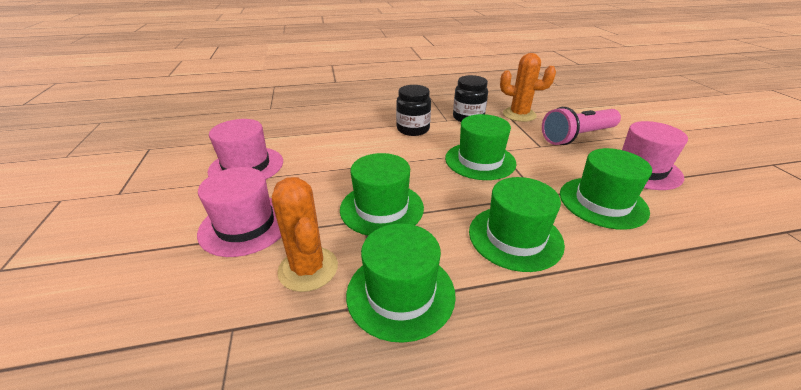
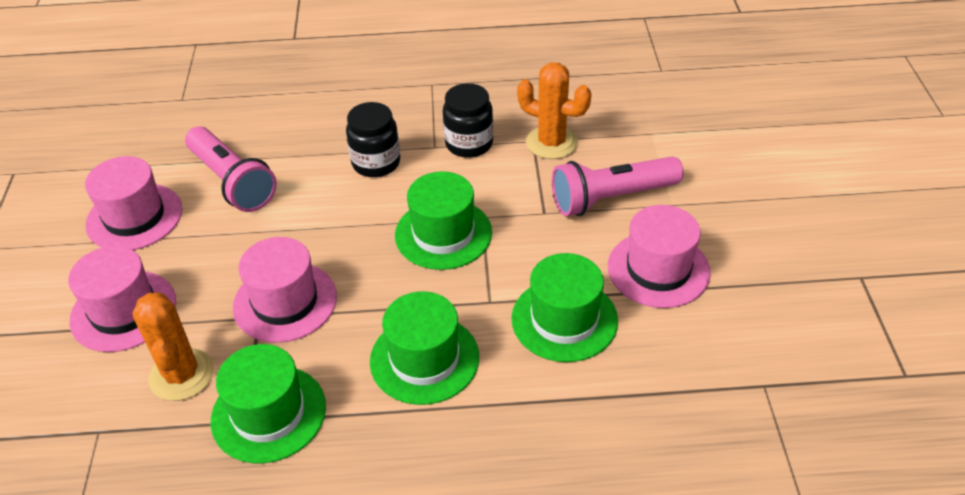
camera: 10 degrees right, 10 degrees up
(316, 144) = (232, 182): none -> pink flashlight
(381, 208) = (285, 302): green hat -> pink hat

